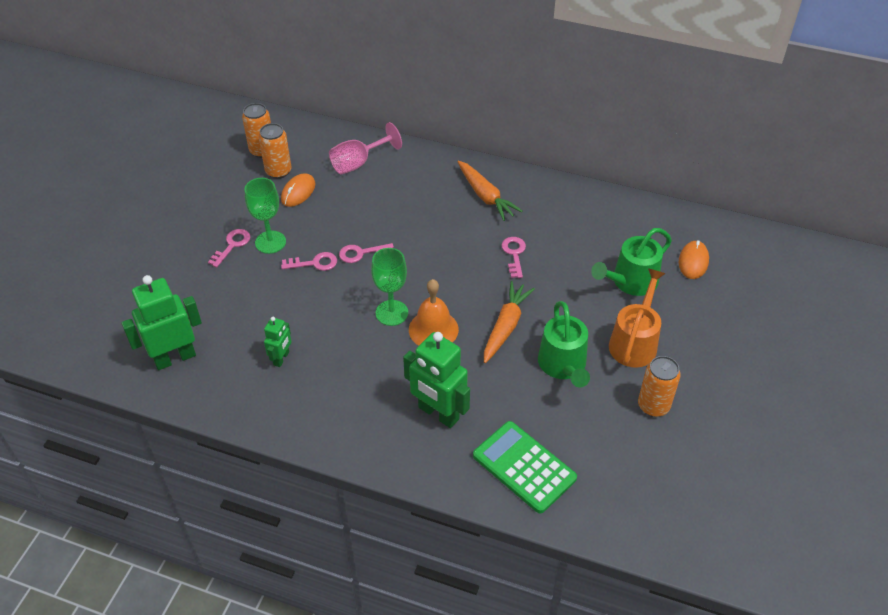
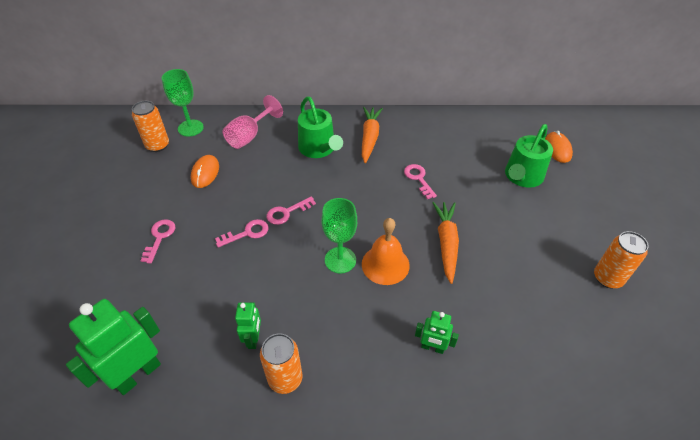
camera: 20 degrees left, 0 degrees up
(270, 242) = (196, 224): green goblet -> green goblet (190, 128)
(278, 171) = (179, 159): orange can -> orange can (285, 379)
(438, 413) = (432, 347): green robot -> green robot, size x0.53
(485, 196) = (369, 138): orange carrot -> orange carrot turned 120 degrees counterclockwise
(524, 467) = (539, 377): green calculator -> none
(563, 365) = (514, 264): green watering can -> green watering can (319, 149)
(634, 342) = (557, 226): orange watering can -> none

